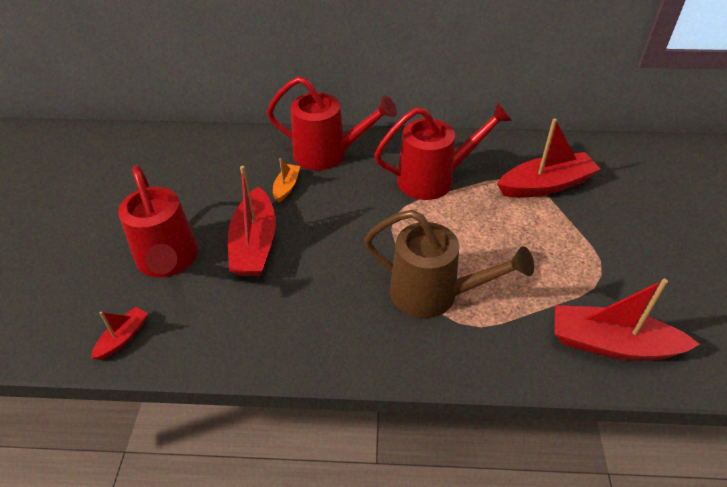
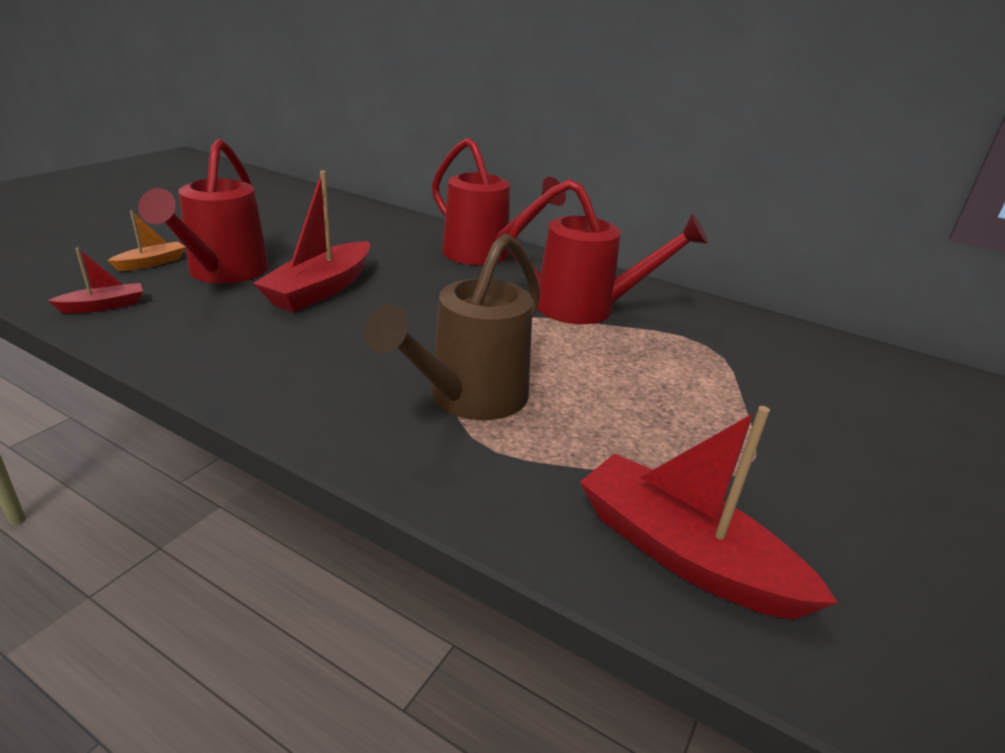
camera: 25 degrees right, 15 degrees down
(286, 187) = (409, 263): orange boat -> orange boat (151, 263)
(433, 295) = (469, 398): brown watering can -> brown watering can turned 75 degrees clockwise
(546, 185) = (739, 359): red boat -> none

